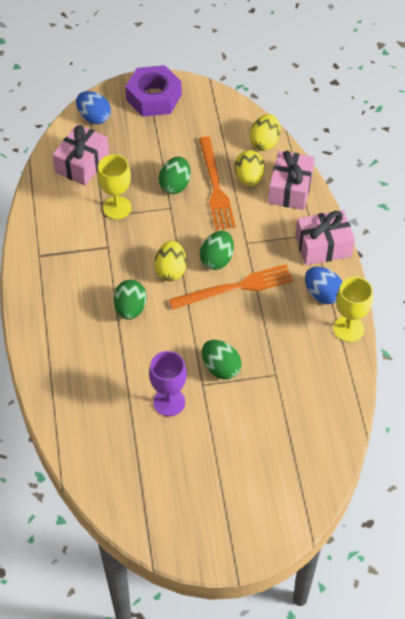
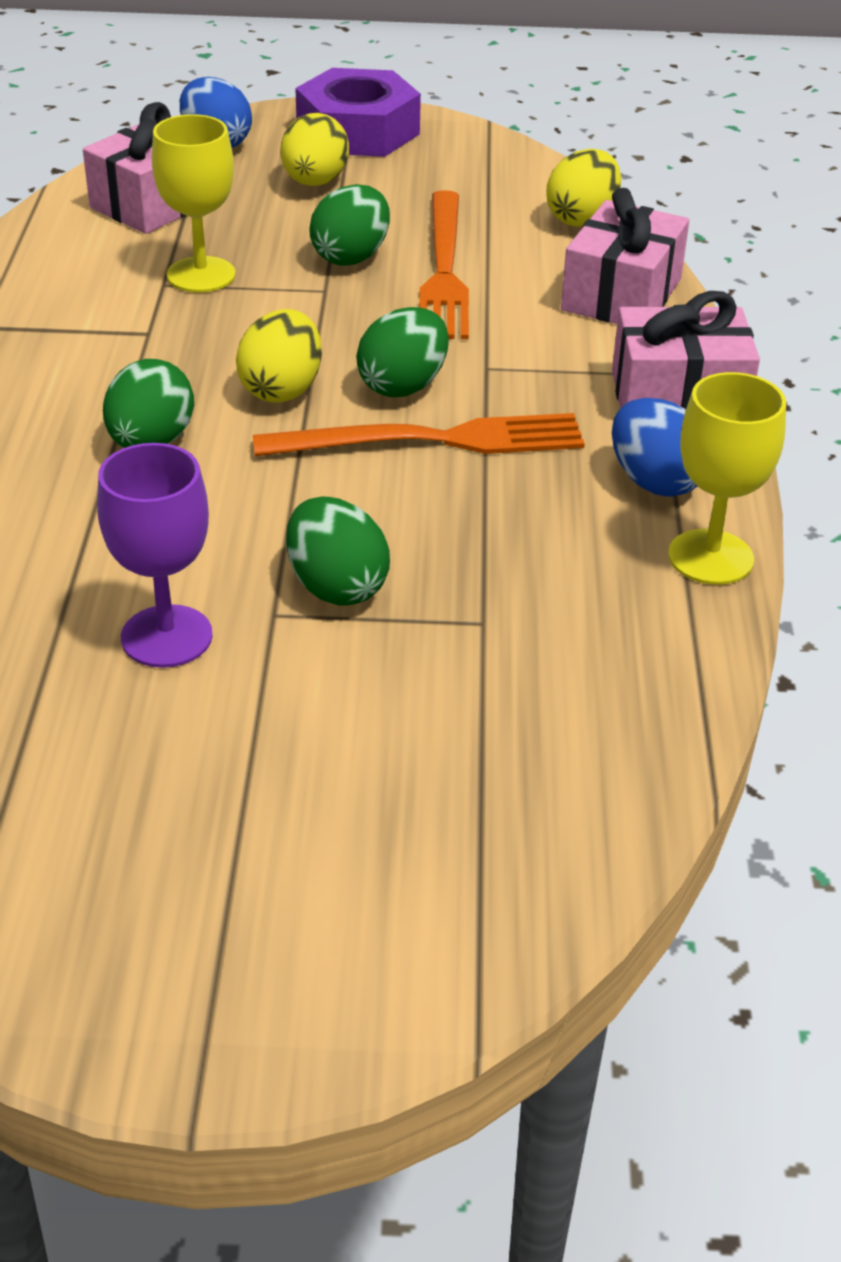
camera: 10 degrees right, 15 degrees down
(249, 178) = (528, 267): yellow egg -> yellow egg (314, 182)

